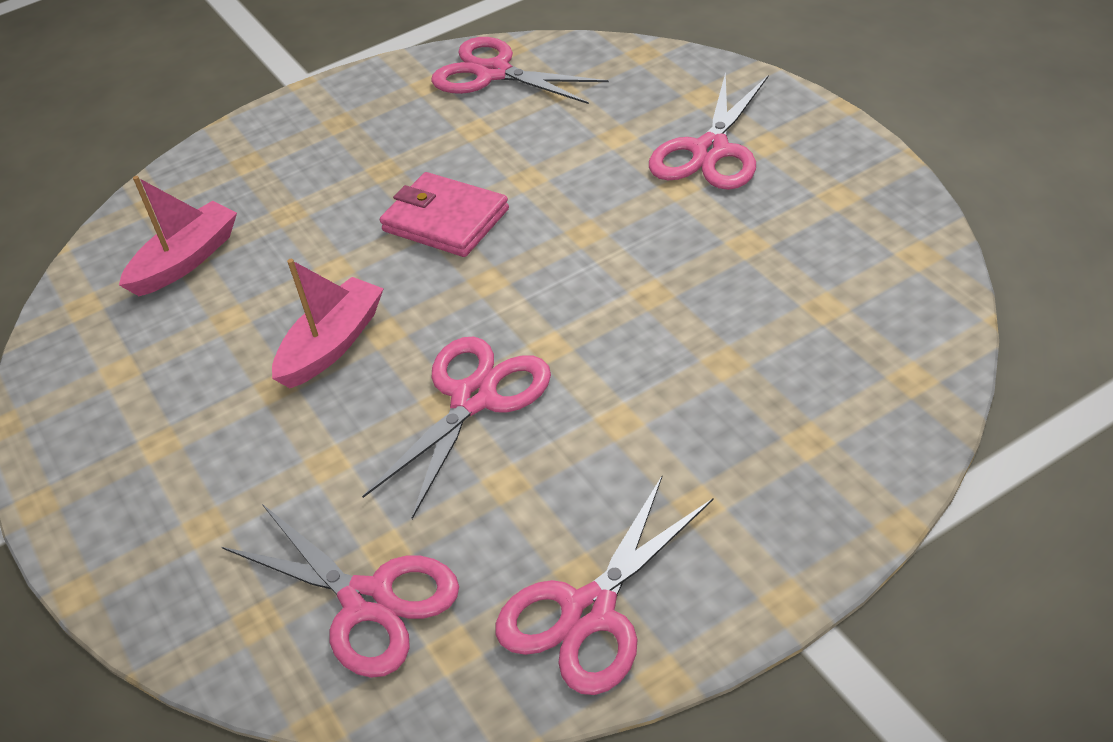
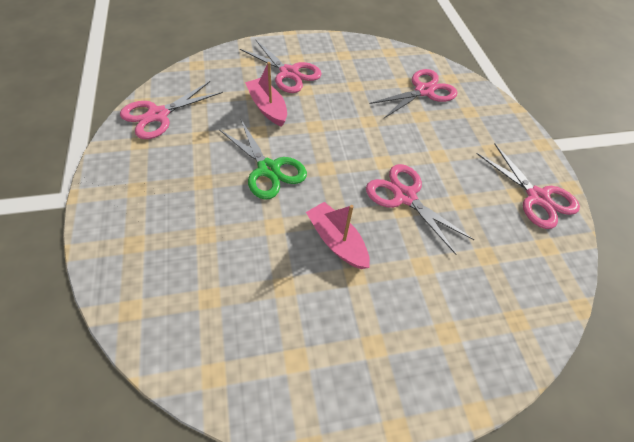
camera: 80 degrees left, 10 degrees up
(186, 260) = (211, 299): pink boat -> pink boat (267, 108)
(368, 601) = (515, 270): pink scissors -> pink scissors (424, 91)
(445, 220) = (268, 169): pink wallet -> green scissors

